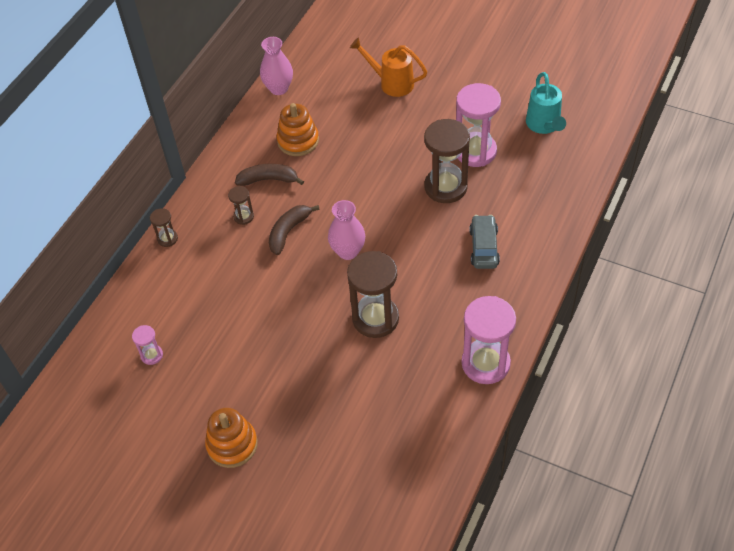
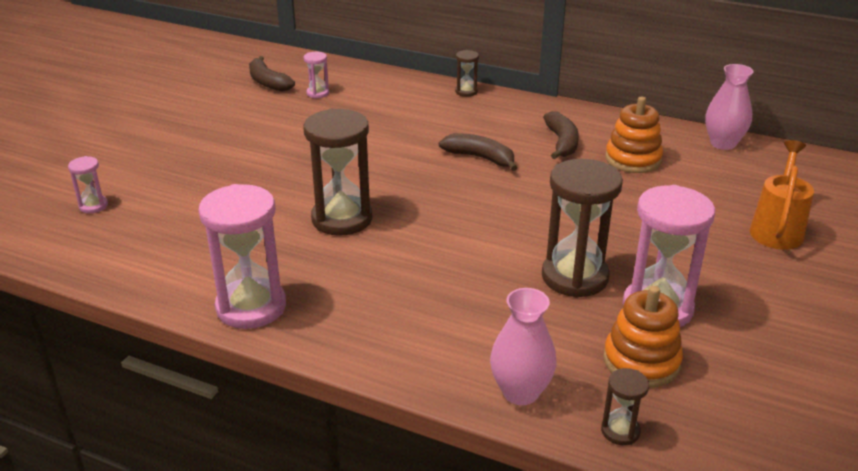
camera: 85 degrees right, 20 degrees down
(118, 402) = (268, 82): none -> brown banana
(232, 444) = (198, 137): orange stacking toy -> orange stacking toy (641, 361)
(243, 217) = (501, 130): brown hourglass -> brown hourglass (620, 431)
(348, 251) = (450, 198): pink vase -> pink vase (520, 392)
(351, 505) = (93, 206): none -> pink hourglass
(484, 247) = (459, 311): grey car -> none
(544, 125) = (748, 391): turquoise watering can -> none

